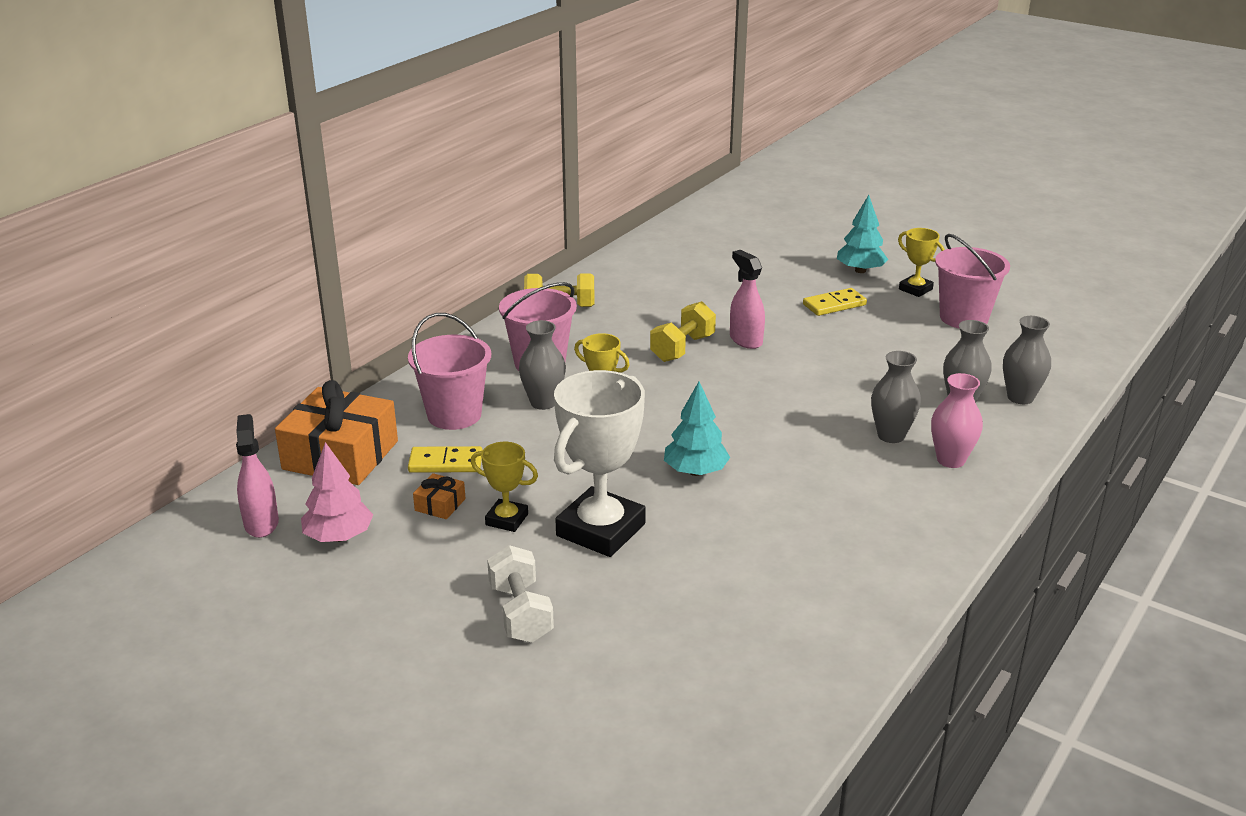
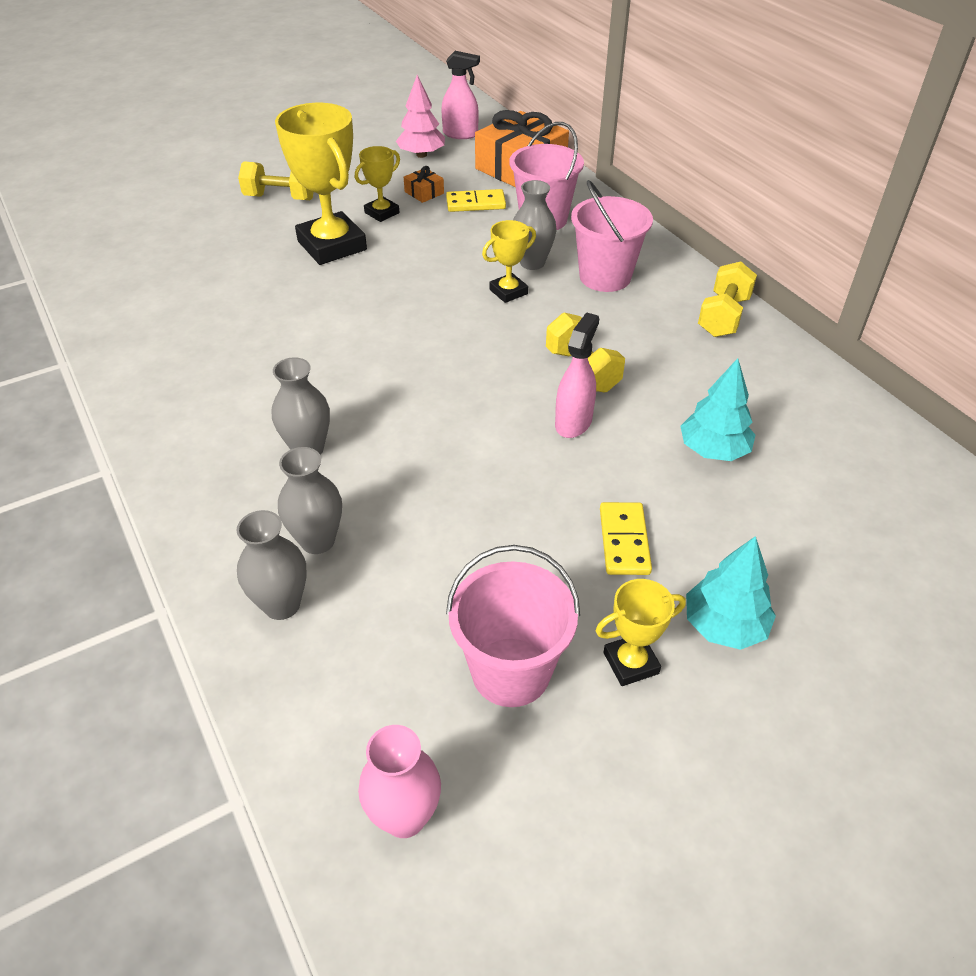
camera: 115 degrees right, 15 degrees up
(445, 463) = (475, 204): yellow domino -> yellow domino turned 60 degrees clockwise
(520, 613) = (280, 198): white dumbbell -> yellow dumbbell
(600, 530) = (332, 245): white trophy -> yellow trophy
(695, 471) = (362, 309): turquoise tree -> turquoise tree (713, 450)
(745, 340) = (573, 422): pink spray bottle -> pink spray bottle turned 60 degrees counterclockwise
(951, 460) = (232, 471): pink vase -> pink vase (404, 816)

